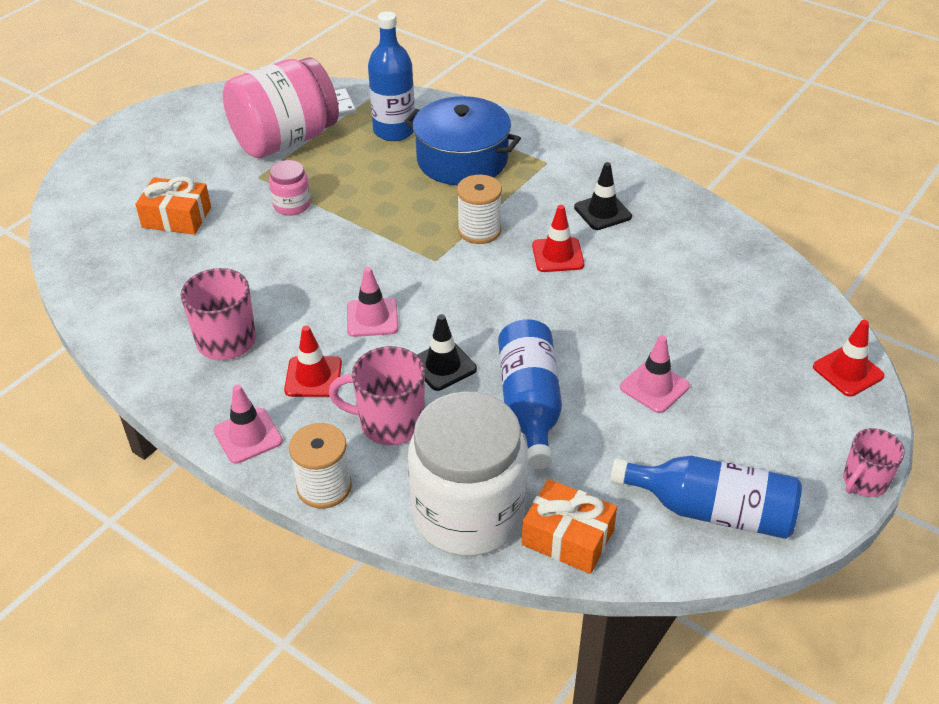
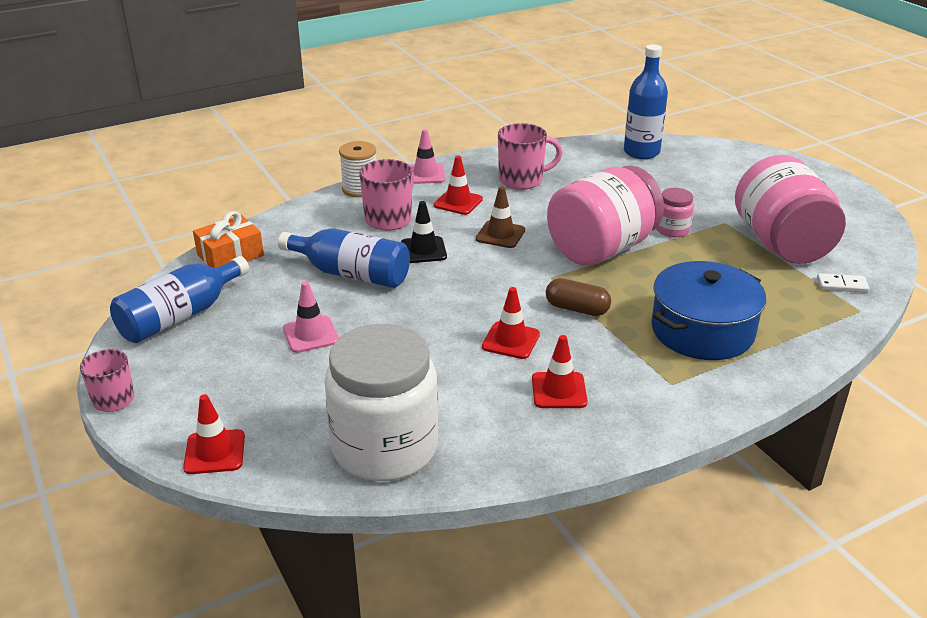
camera: 115 degrees right, 10 degrees down
(177, 217) = (682, 183): orange gift -> none
(359, 240) = (602, 249): none -> pink jar
(372, 318) = (500, 235): pink traffic cone -> brown traffic cone
(394, 131) = (776, 304): blue bottle -> blue bottle (641, 152)
(468, 513) = (288, 227): white jar -> white jar (385, 448)
(479, 230) = (577, 309): white spool -> brown capsule
(602, 212) = (559, 390): black traffic cone -> red traffic cone

